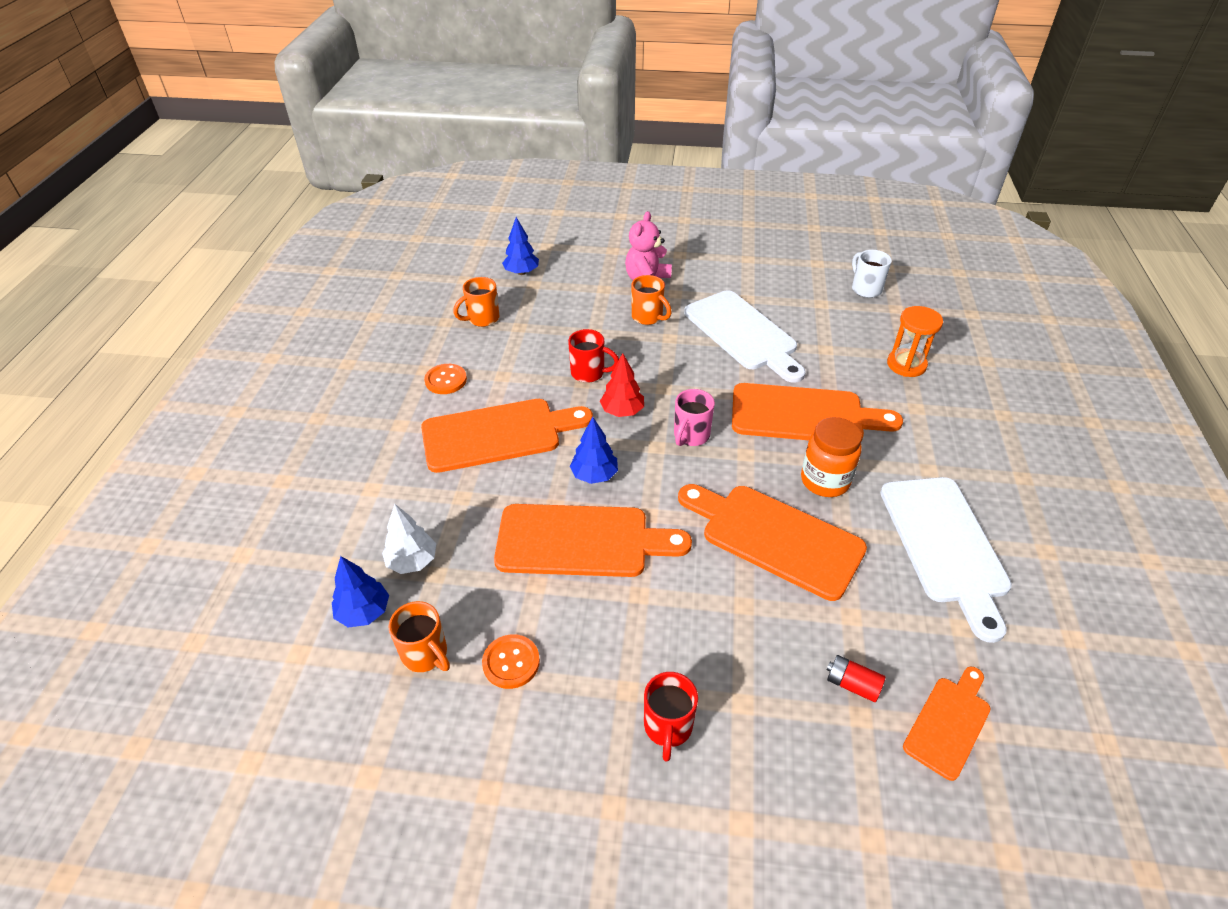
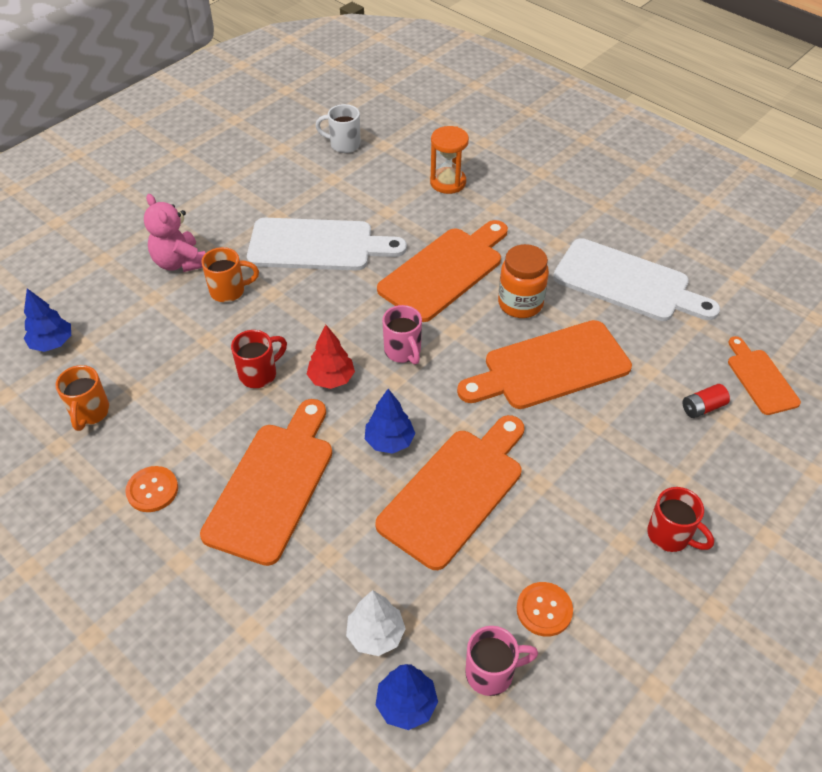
camera: 55 degrees left, 5 degrees up
(425, 654) = (491, 673): orange mug -> pink mug

